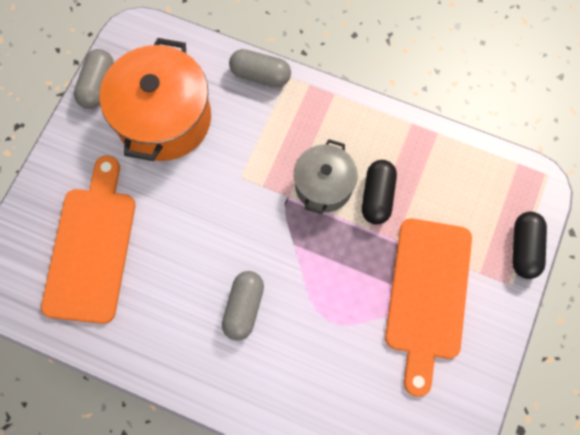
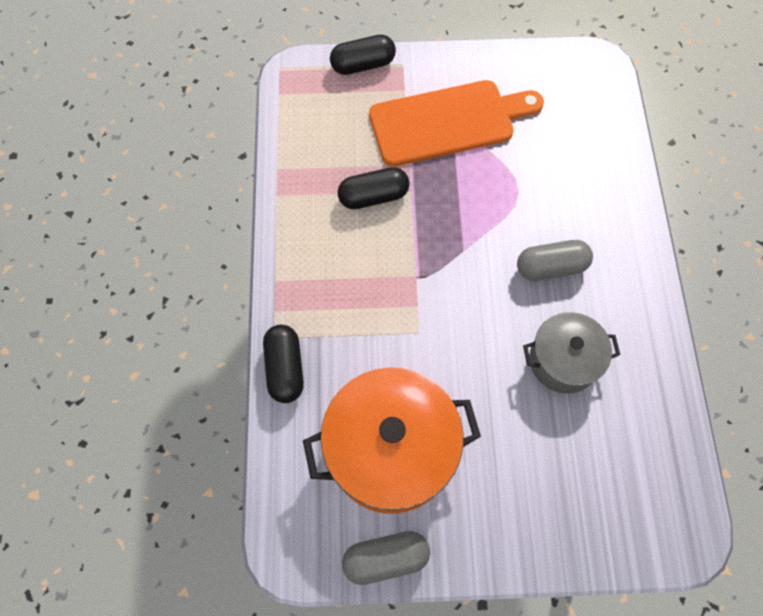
camera: 115 degrees left, 5 degrees down
(91, 247) = (581, 450): orange cutting board -> none
(260, 75) = (285, 368): grey capsule -> black capsule
(323, 185) = (387, 248): grey pot -> grey pot (563, 361)

